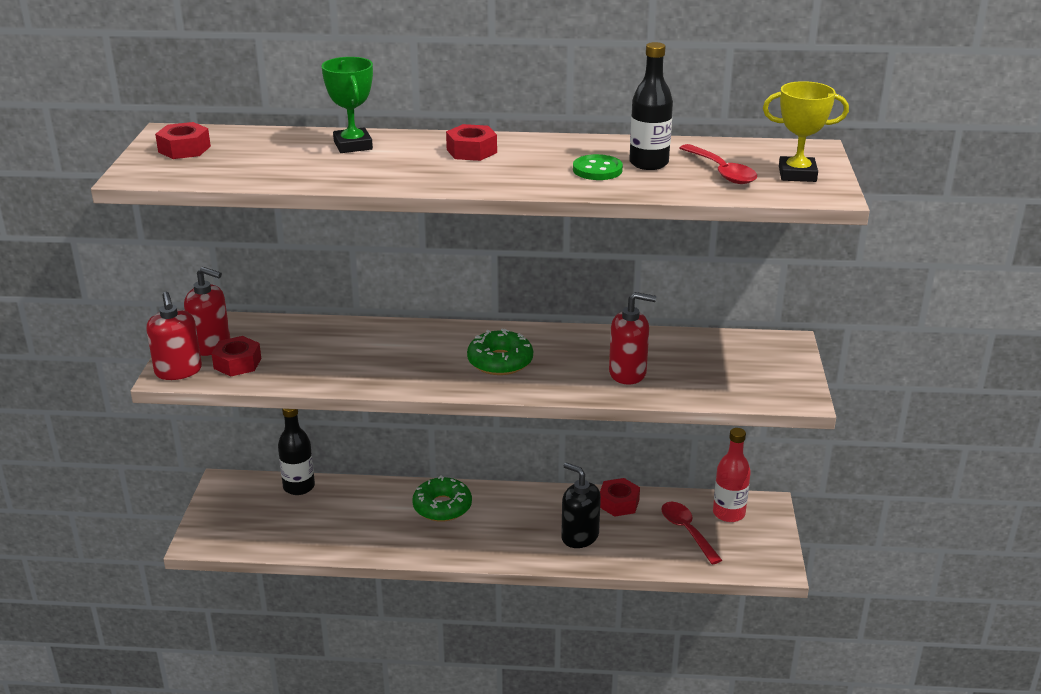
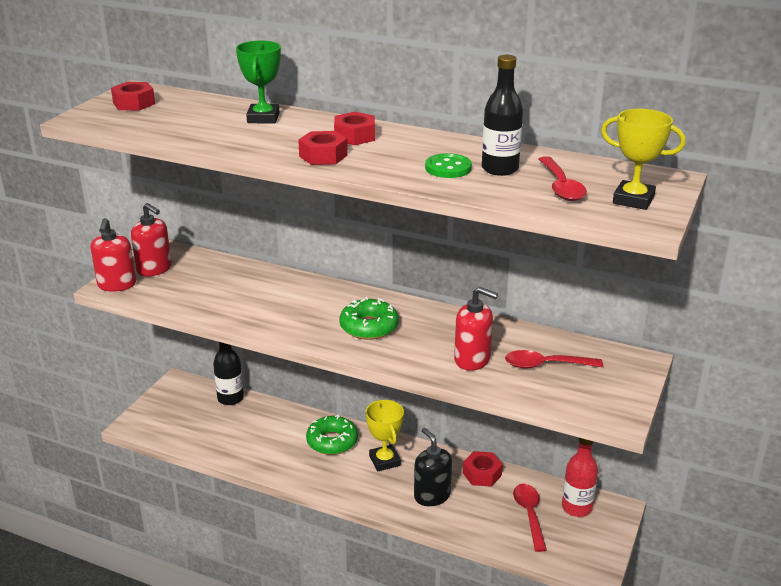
camera: 20 degrees right, 0 degrees up
(237, 363) = (163, 287): red nut -> red nut (323, 156)
(511, 513) = (384, 461): none -> yellow trophy
(702, 364) = (546, 365): none -> red spoon

